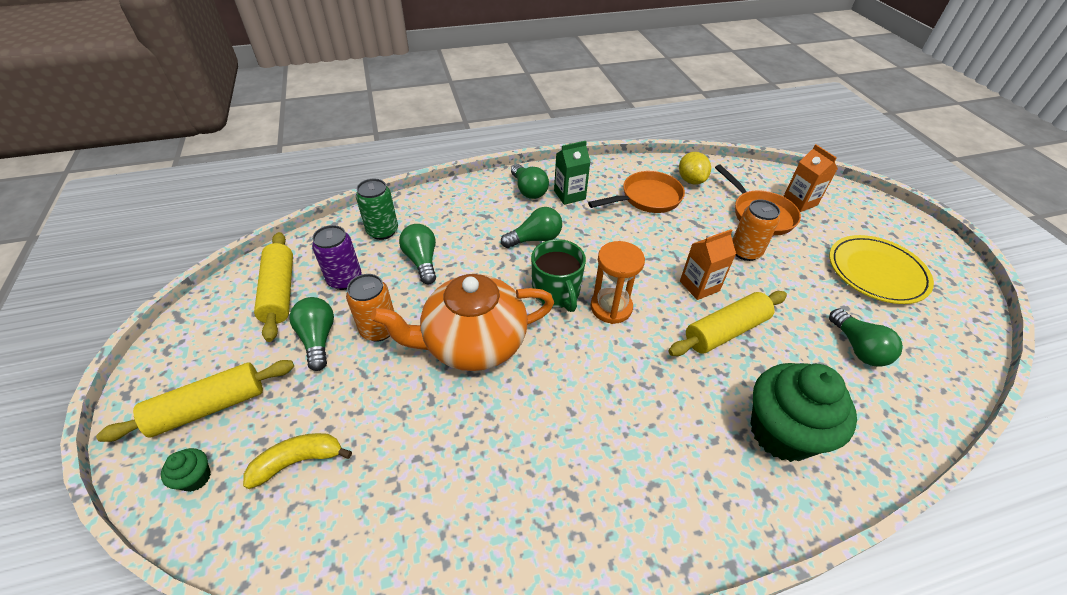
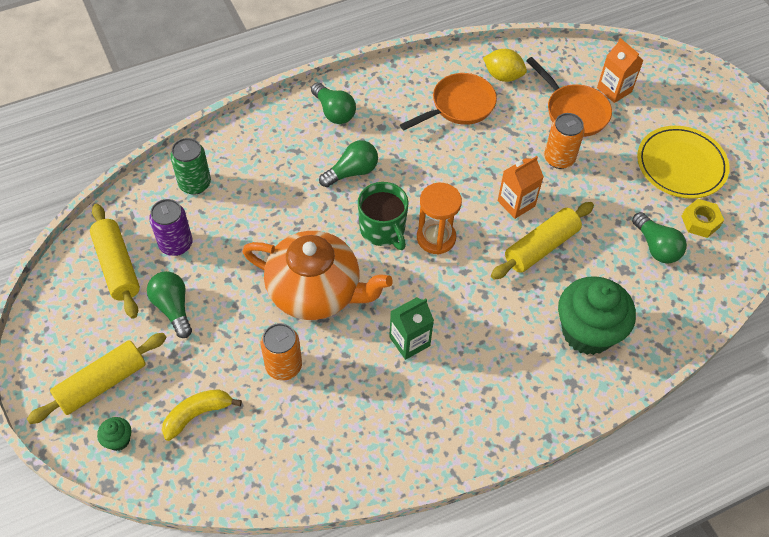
camera: 10 degrees left, 10 degrees up
(379, 329) = (226, 290): orange can -> orange can (283, 366)
(422, 261) = (245, 213): green light bulb -> none
(473, 343) = (316, 291): orange teapot -> orange teapot turned 135 degrees counterclockwise
(569, 195) = (378, 112): green carton -> green carton (409, 341)
(691, 180) = (503, 76): yellow lemon -> yellow lemon turned 45 degrees counterclockwise
(906, 329) = (700, 221): none -> yellow nut

